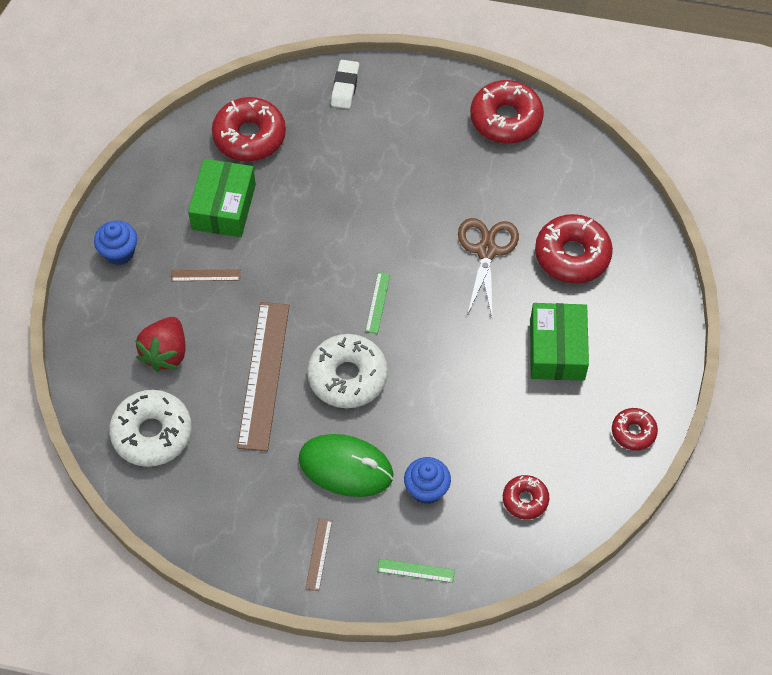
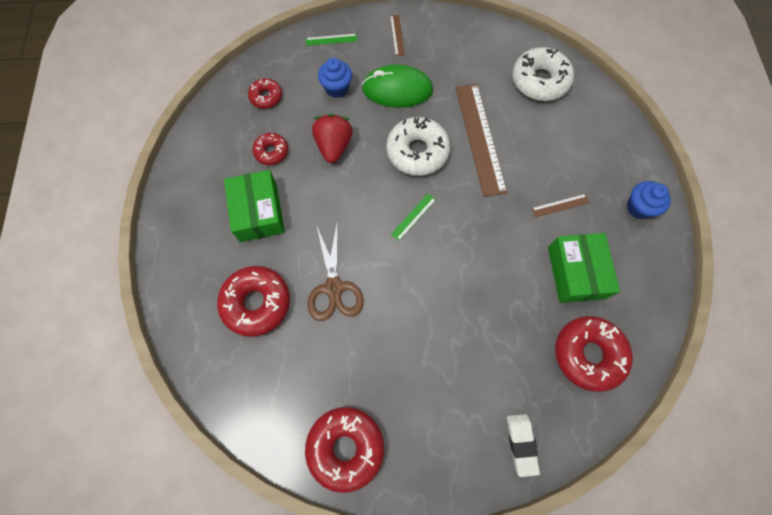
camera: 165 degrees right, 10 degrees up
(166, 353) = (559, 137): red strawberry -> red strawberry (334, 146)
(378, 302) = (413, 216): green ruler -> green ruler turned 45 degrees clockwise
(633, 432) = (191, 161): red donut -> red donut (271, 152)

